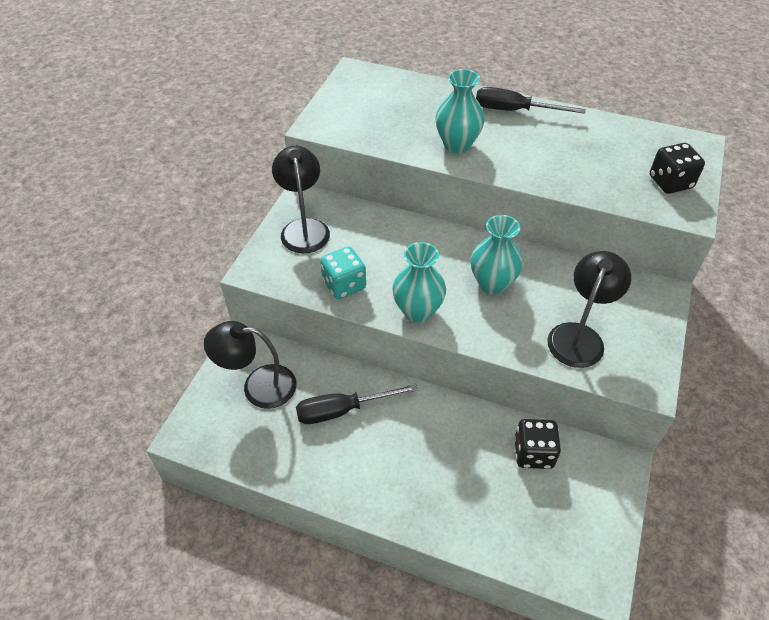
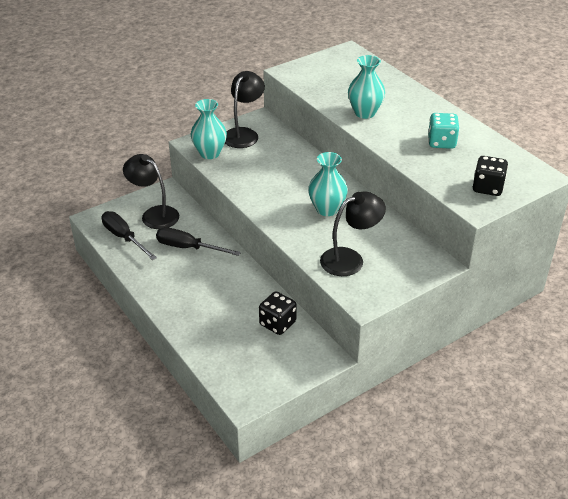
camera: 35 degrees right, 10 degrees down
(344, 285) = (235, 171): turquoise dice -> turquoise dice (441, 142)
(417, 311) = (263, 202): turquoise vase -> turquoise vase (210, 153)
(514, 111) = (429, 109): black screwdriver -> black screwdriver (124, 237)

